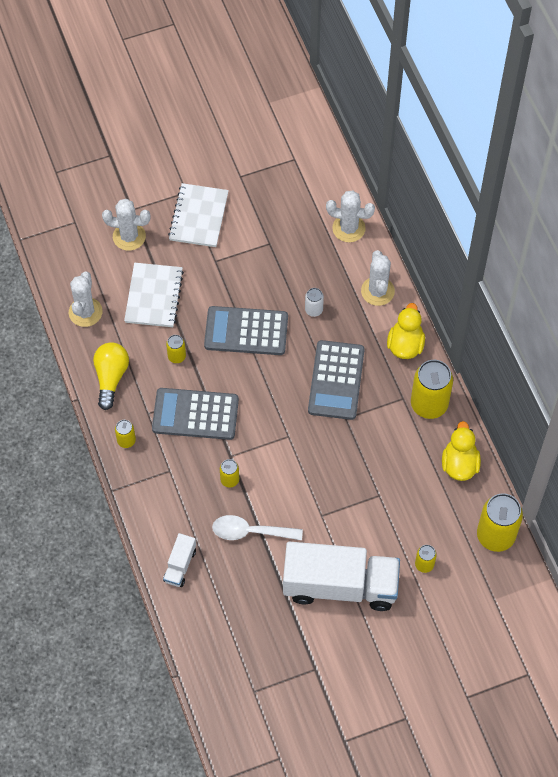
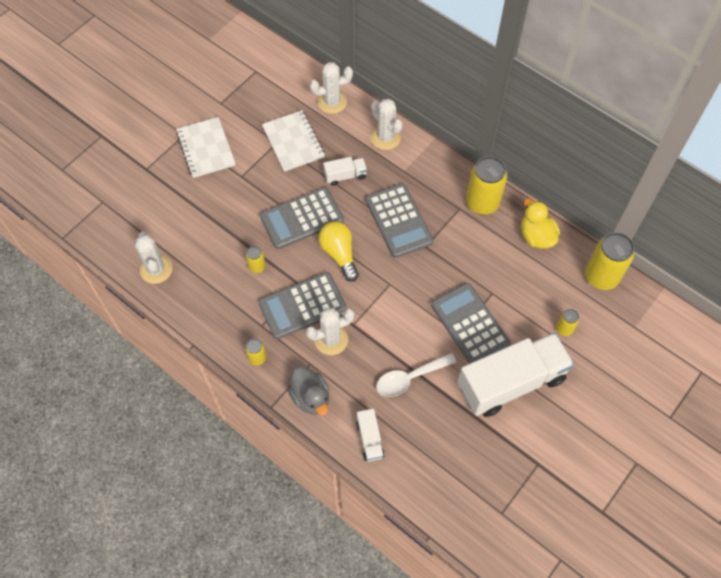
camera: 30 degrees left, 0 degrees up
(111, 378) = (211, 312): yellow light bulb -> yellow light bulb (339, 254)
(129, 236) = (157, 191): white cactus -> white cactus (331, 340)
(151, 501) = (310, 397): none -> grey duck
(154, 296) = (207, 228): white notebook -> white notebook (293, 142)
(229, 480) = (365, 344): yellow can -> none
(313, 310) = (345, 176): white can -> white truck
(338, 513) = (470, 324): none -> grey calculator
(405, 345) = (434, 167): yellow duck -> none

